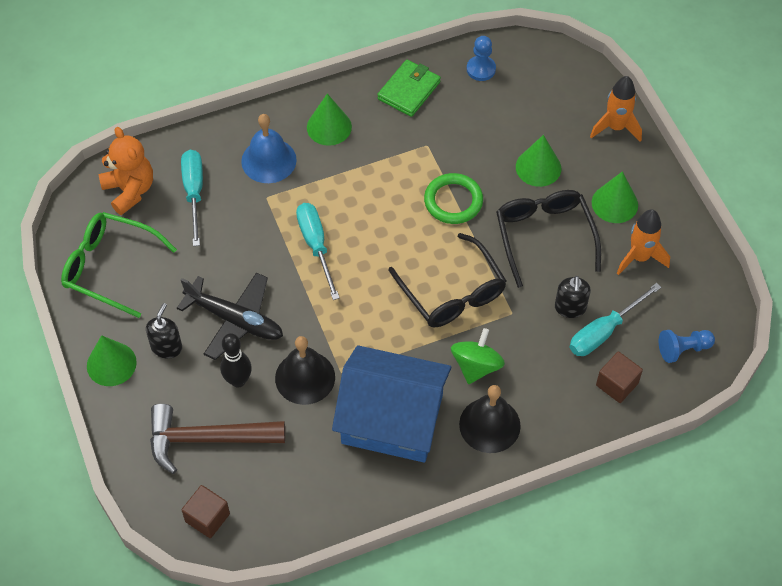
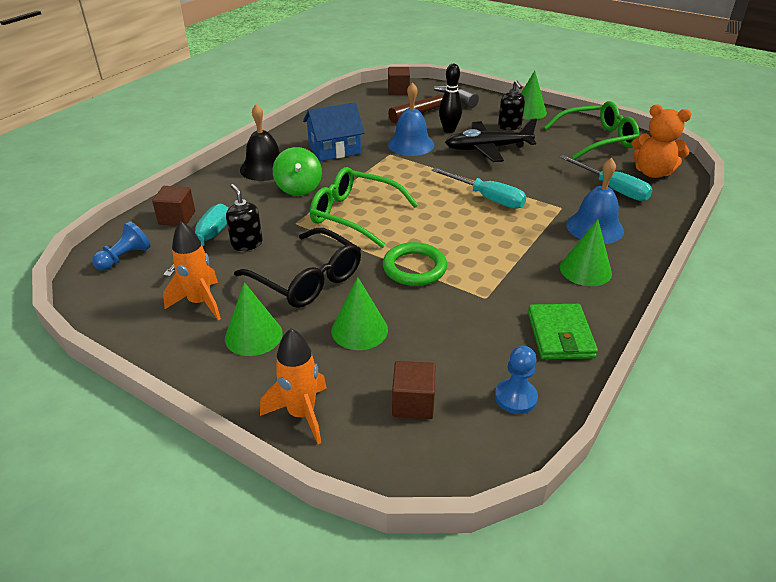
camera: 145 degrees right, 20 degrees down
(305, 377) = (411, 144): black bell -> blue bell
(392, 419) = (334, 149): blue house -> blue house, size x0.65
(452, 293) = (354, 215): black glasses -> green glasses
(544, 98) = (413, 403): none -> brown cube

